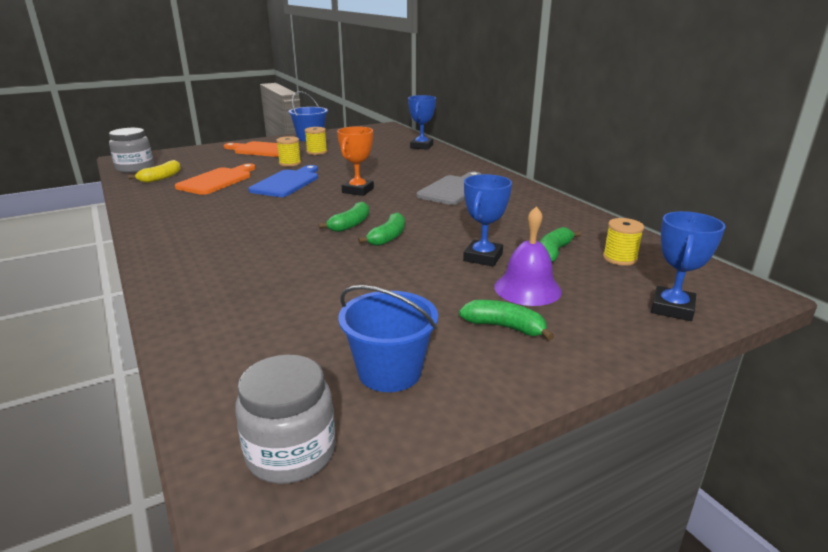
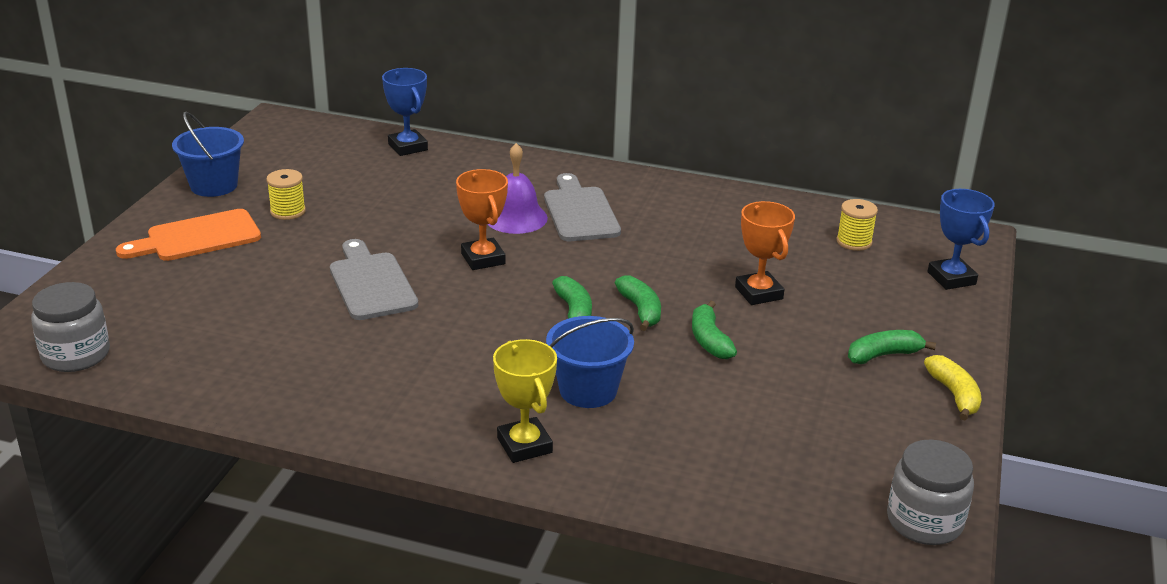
camera: 45 degrees left, 5 degrees up
(161, 178) = (170, 353): yellow banana -> yellow banana (954, 395)
(185, 266) = (524, 445): none -> yellow trophy
(217, 180) = (268, 320): orange cutting board -> none
(287, 183) = (371, 283): blue cutting board -> grey cutting board
(290, 163) = (297, 248): yellow spool -> none
(389, 372) = (878, 435): blue bucket -> blue bucket (588, 390)
(483, 257) = (758, 293): blue trophy -> orange trophy
(527, 289) = (842, 310): purple bell -> purple bell (516, 218)
(554, 252) = (800, 258): green banana -> green banana (709, 340)

